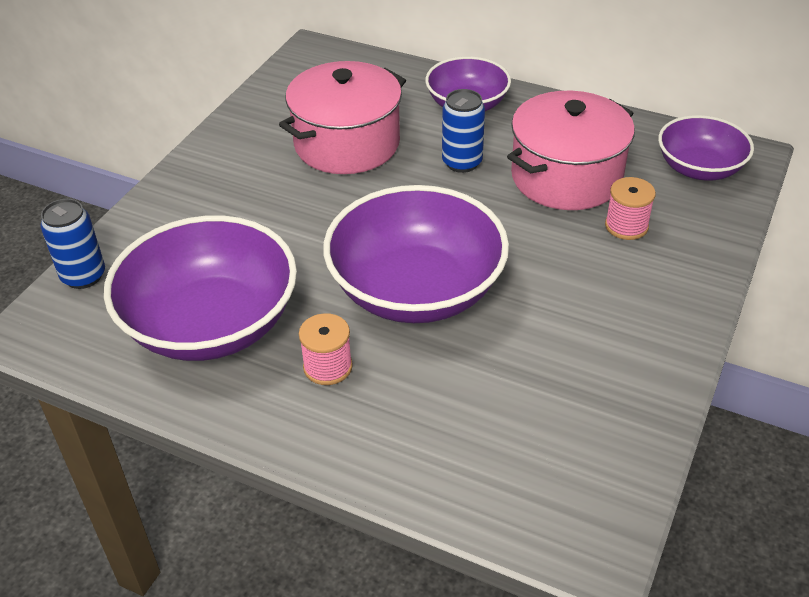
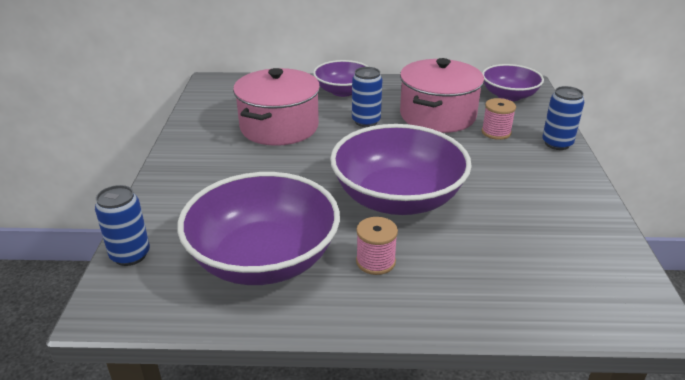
camera: 25 degrees left, 10 degrees down
(699, 268) = (557, 144): none -> blue can

